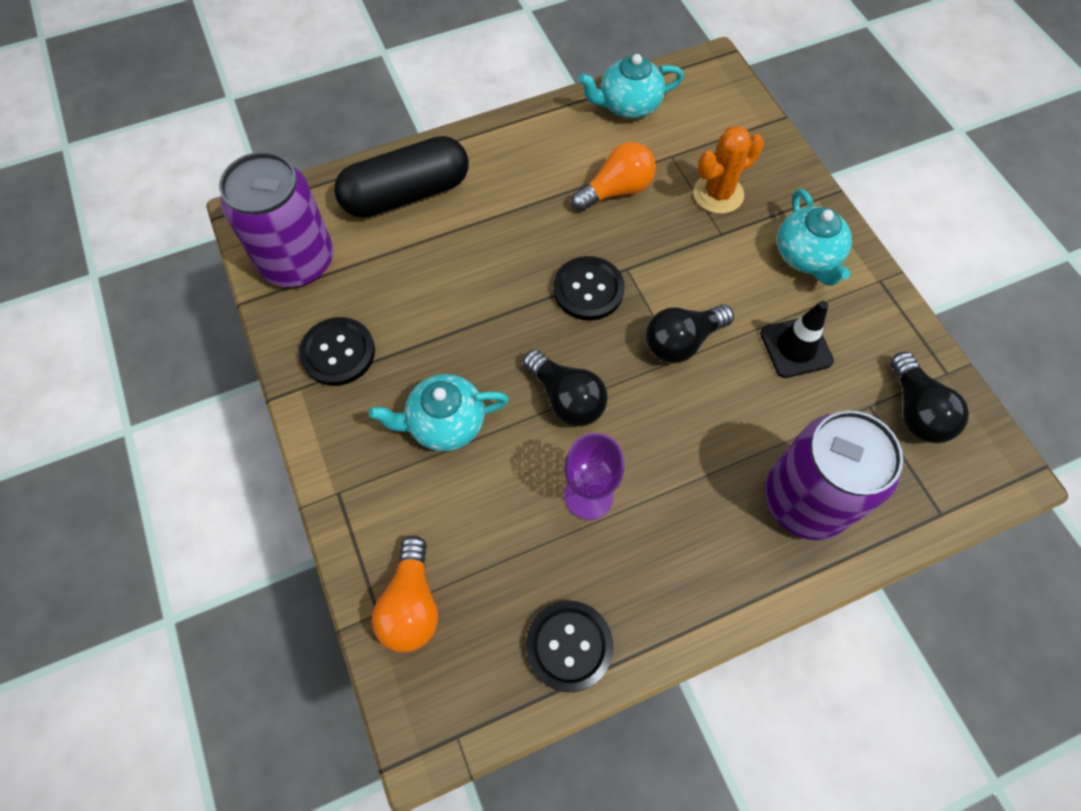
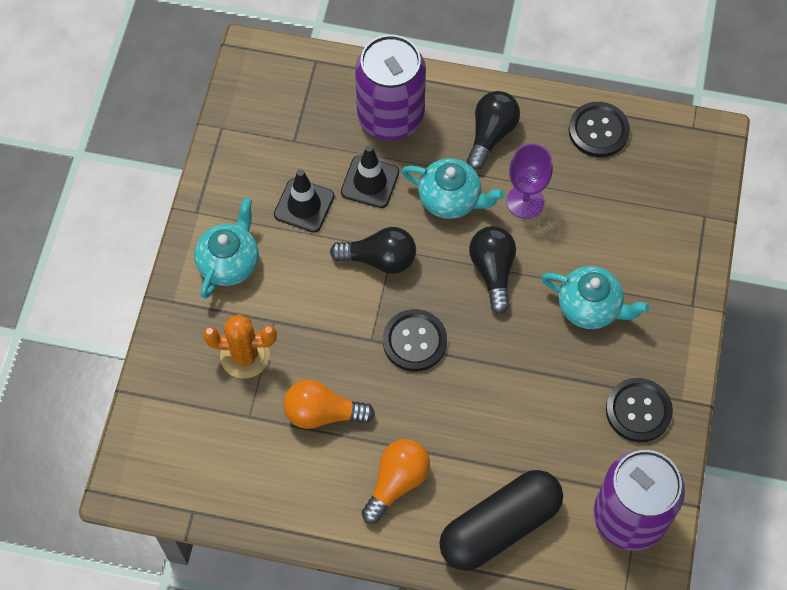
camera: 145 degrees left, 0 degrees up
(406, 194) = (500, 527): black capsule -> black capsule turned 45 degrees counterclockwise
(411, 605) = (681, 208): orange light bulb -> orange light bulb (397, 482)
(628, 105) = (240, 493): turquoise teapot -> turquoise teapot (450, 199)
(758, 411) = (370, 182): none -> black traffic cone
(915, 411) = (268, 119): black light bulb -> black light bulb (491, 135)

